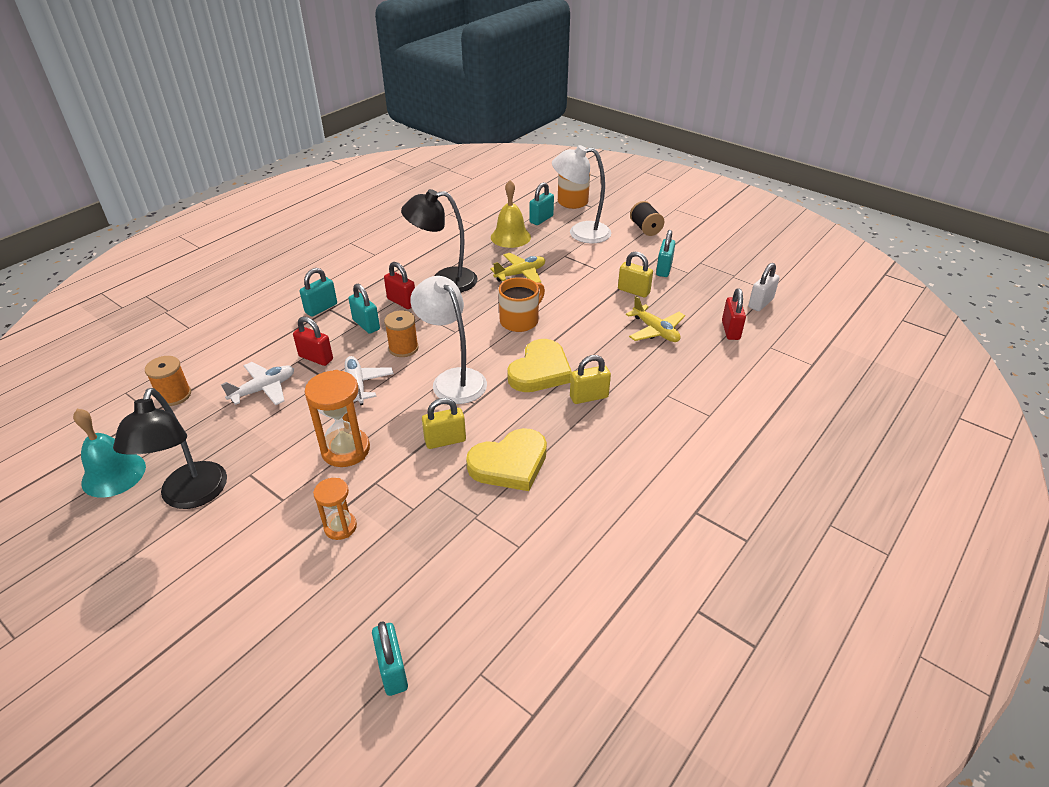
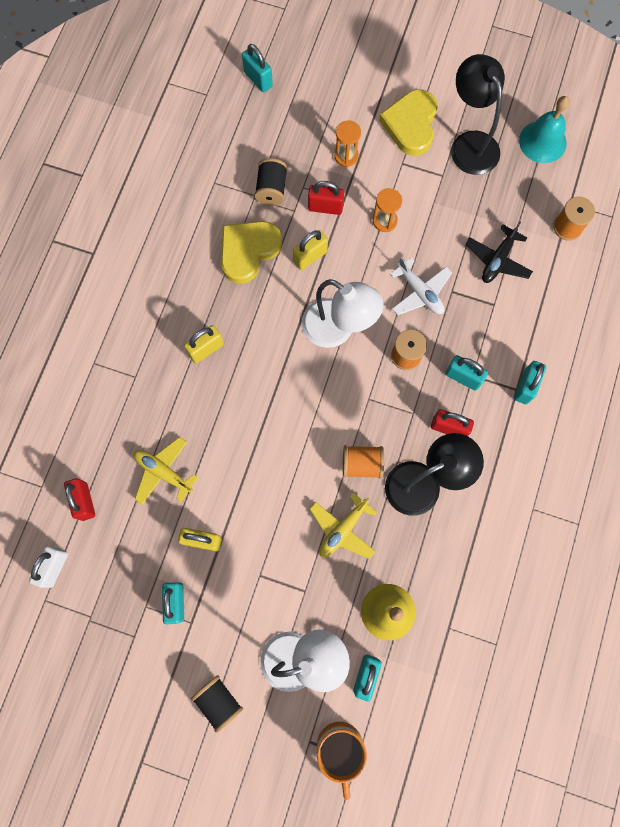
camera: 160 degrees right, 35 degrees up
(264, 389) = (497, 260): white plane -> black plane
(316, 358) = (479, 313): red padlock -> red padlock (325, 207)
(345, 450) = (384, 221): orange hourglass -> orange hourglass, size x0.61
(451, 517) = (271, 189): none -> black spool
(485, 299) = (362, 464): none -> orange spool
(520, 320) = (309, 440): orange mug -> none
(540, 371) = (262, 369): yellow heart -> yellow heart (411, 125)

